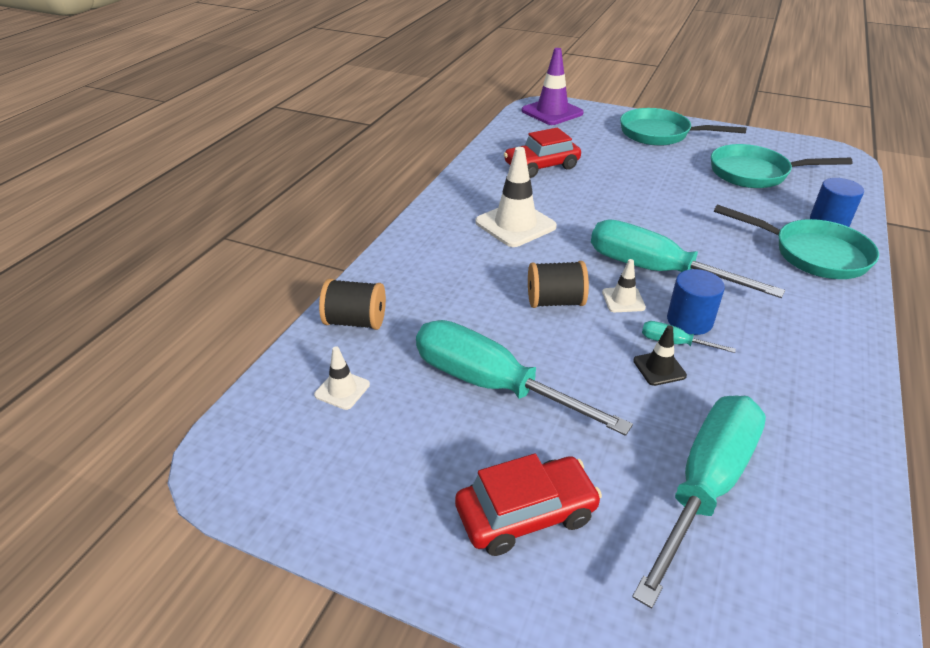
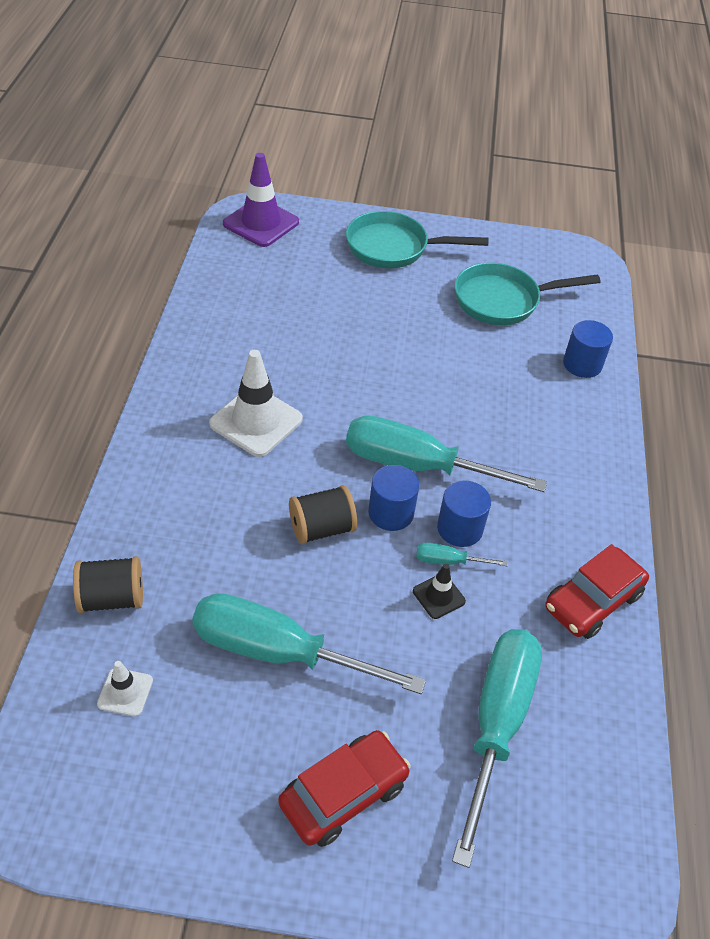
camera: 20 degrees left, 10 degrees up
(541, 166) = (267, 321): red car -> red car (592, 601)
(623, 300) = (391, 513): white traffic cone -> blue cylinder
(812, 254) = (569, 415): turquoise pan -> none

